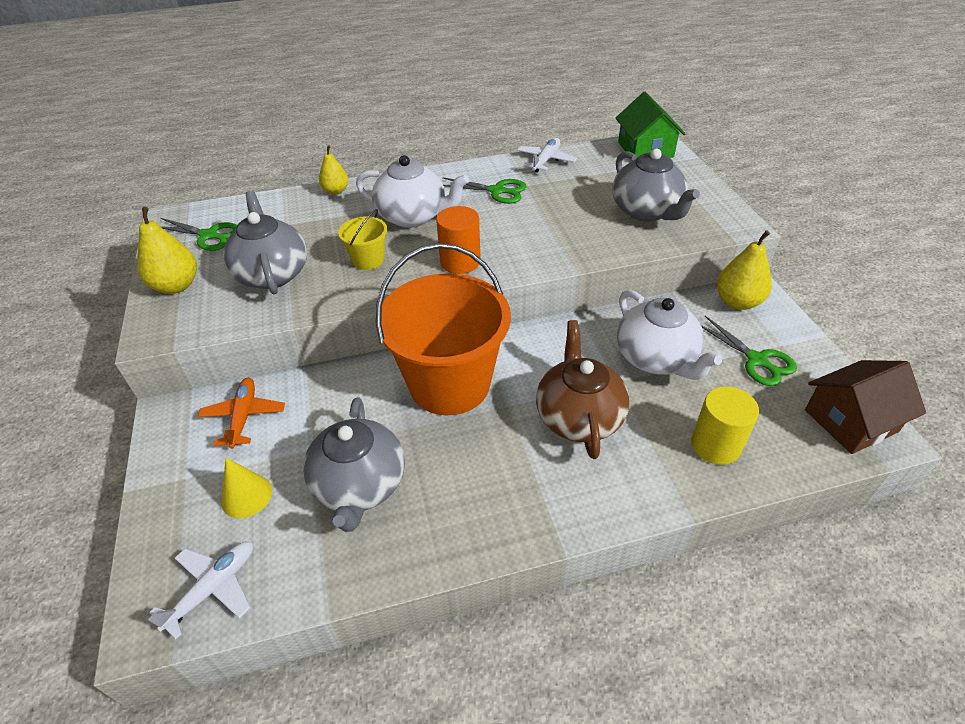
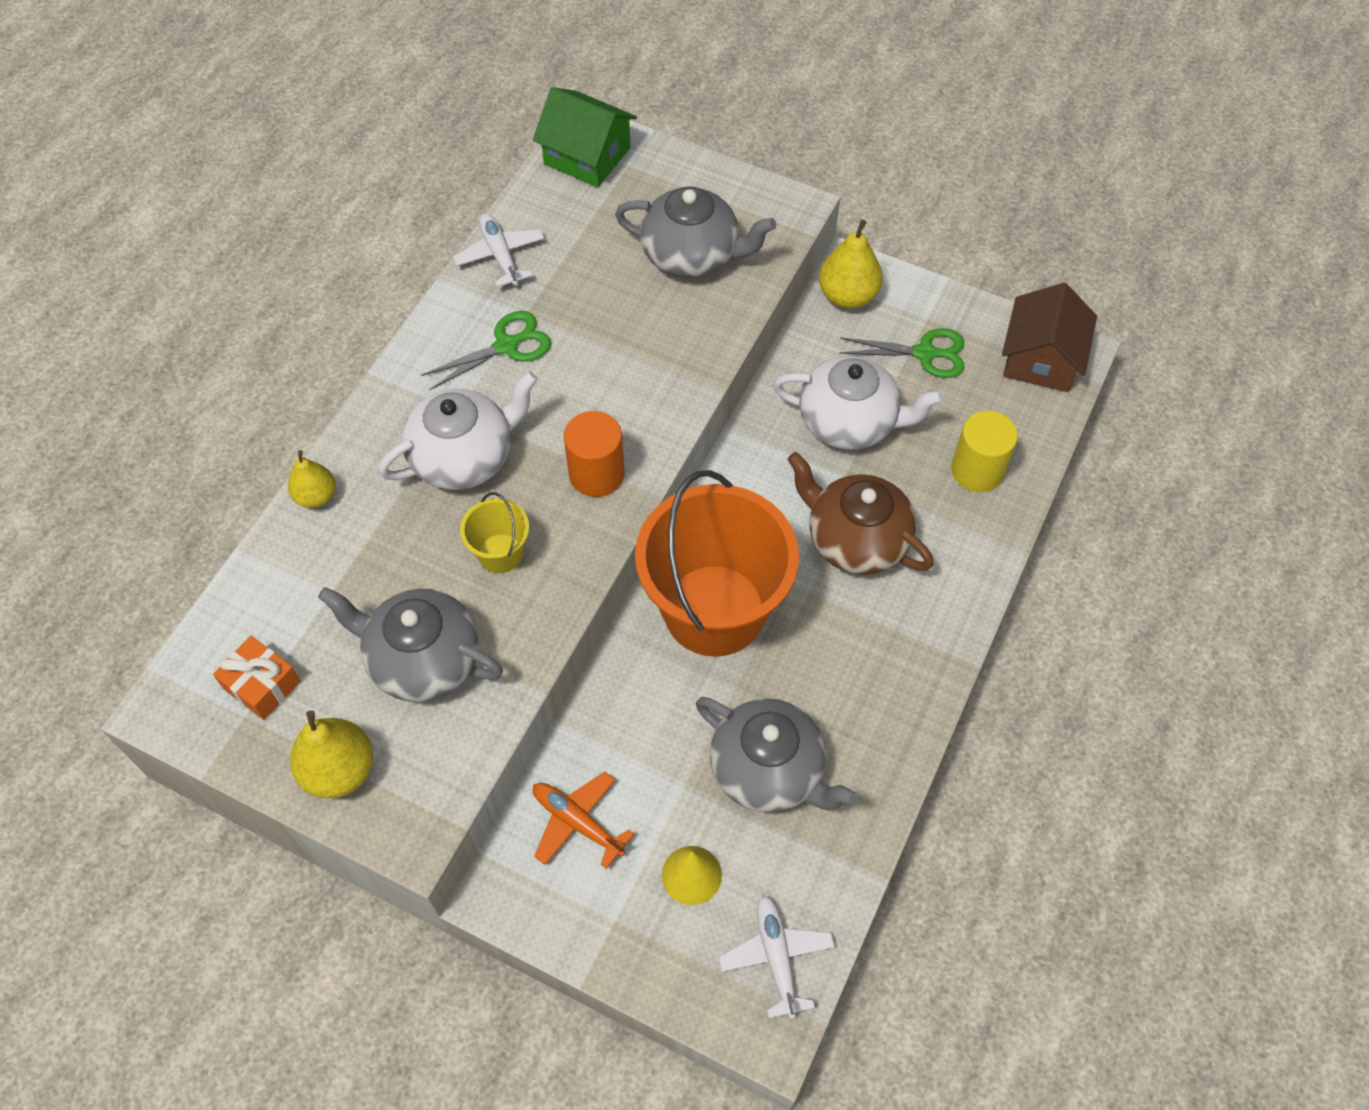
camera: 50 degrees left, 15 degrees up
(209, 235) = (262, 685): green scissors -> orange gift

